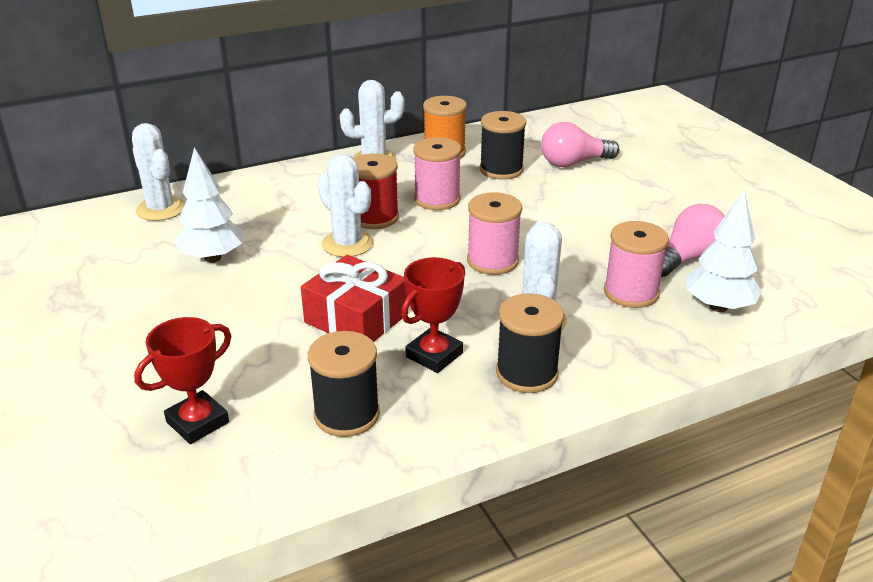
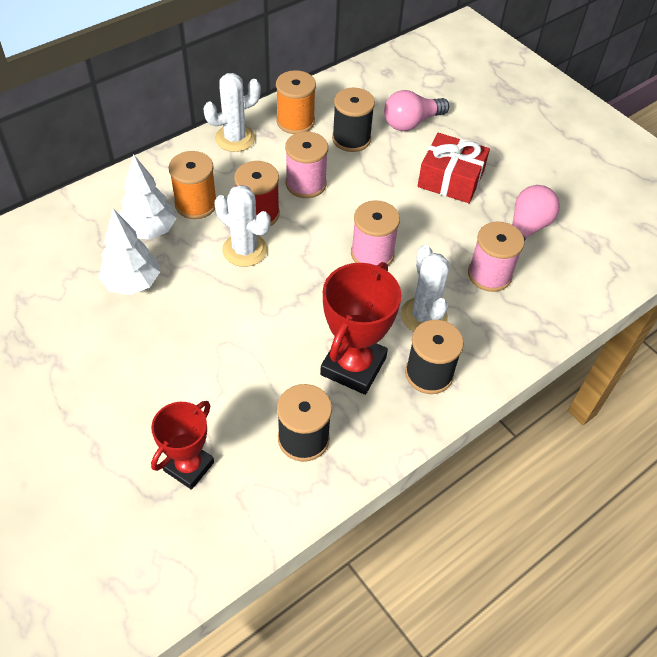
camera: 15 degrees left, 20 degrees up
(161, 209) = (60, 228): white cactus -> none
(310, 204) = (196, 204): none -> orange spool
(356, 318) = (279, 336): red gift -> red gift (450, 179)
(434, 355) = (353, 366): red trophy -> red trophy, size x1.52
(718, 307) = (557, 281): white tree -> white tree (149, 231)

